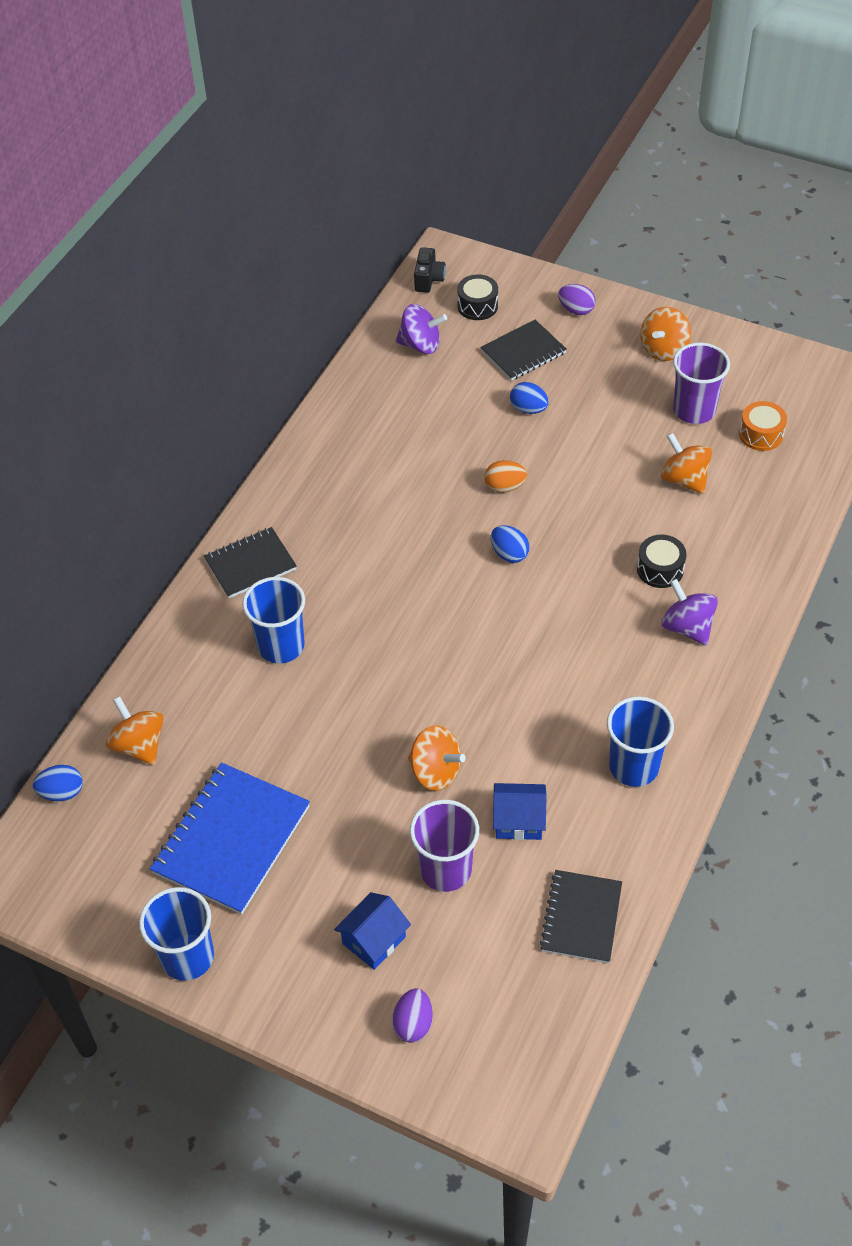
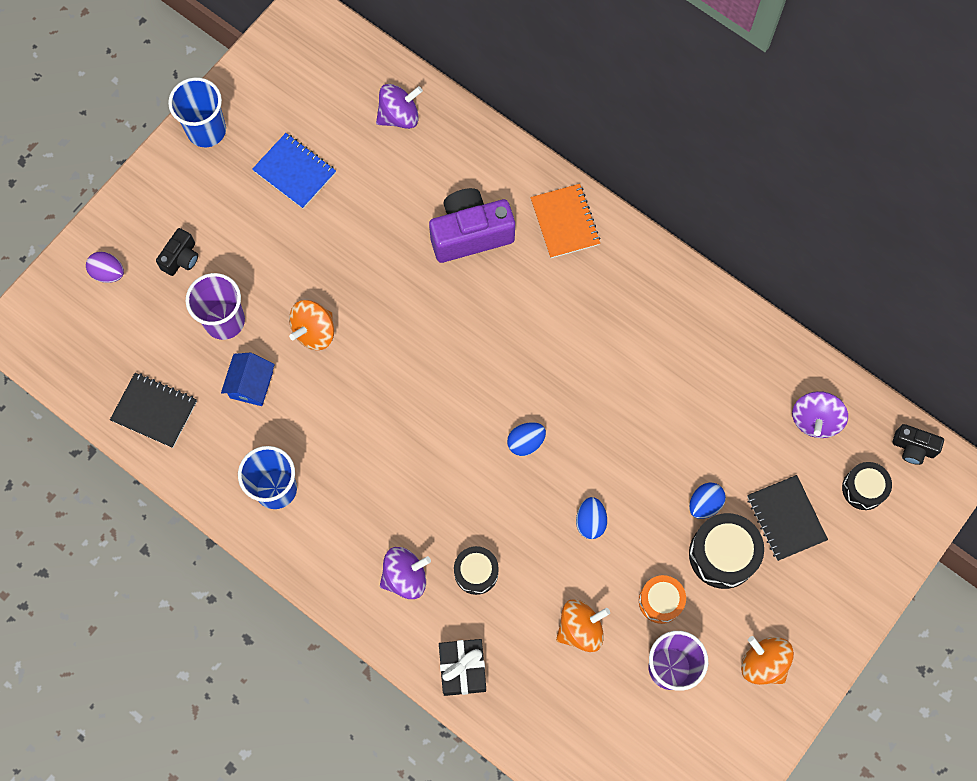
camera: 100 degrees right, 20 degrees up
(62, 792) = (370, 58): blue egg -> blue egg (590, 521)
(139, 745) = (399, 116): orange spinning top -> purple spinning top
(231, 840) = (295, 172): blue notebook -> blue notebook, size x0.63
(250, 564) = (565, 222): black notebook -> orange notebook
(281, 646) = (470, 234): blue cup -> purple camera
(374, 940) = (181, 258): blue house -> black camera
(505, 487) = (608, 457): orange egg -> none
(573, 390) = (723, 554): none -> black drum
(576, 310) = (840, 588): purple egg -> none
(761, 434) = (623, 725): orange drum -> orange drum (660, 601)
(761, 562) = (462, 669): none -> black gift

